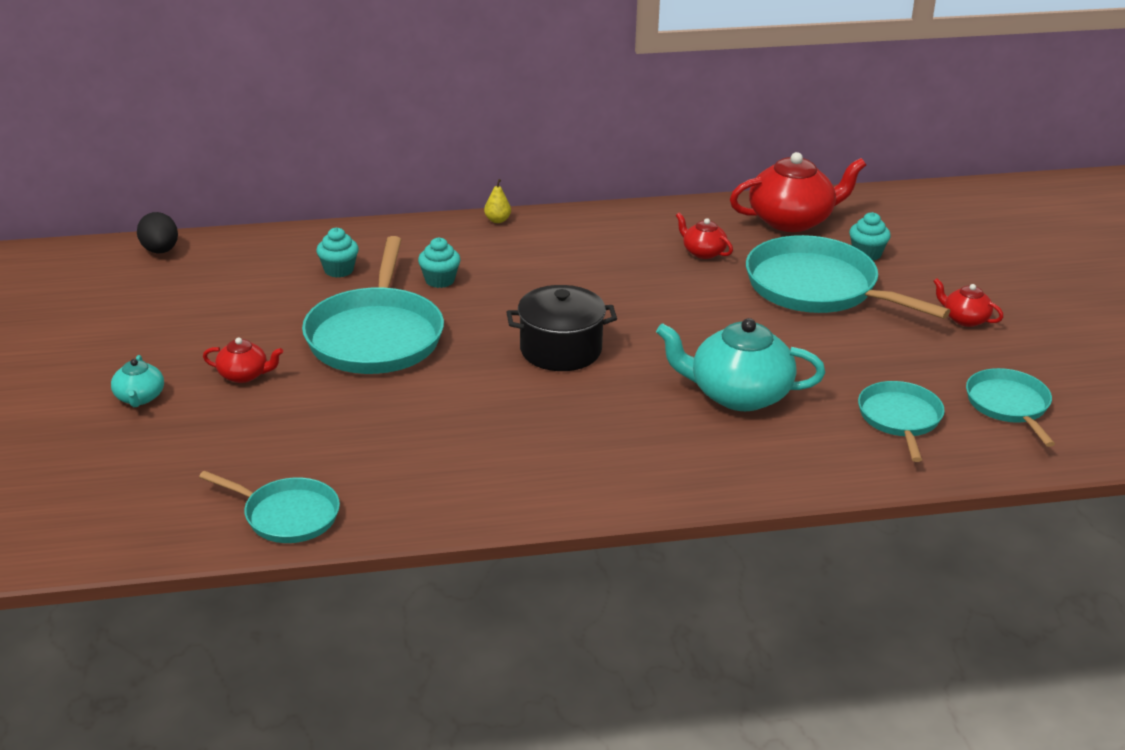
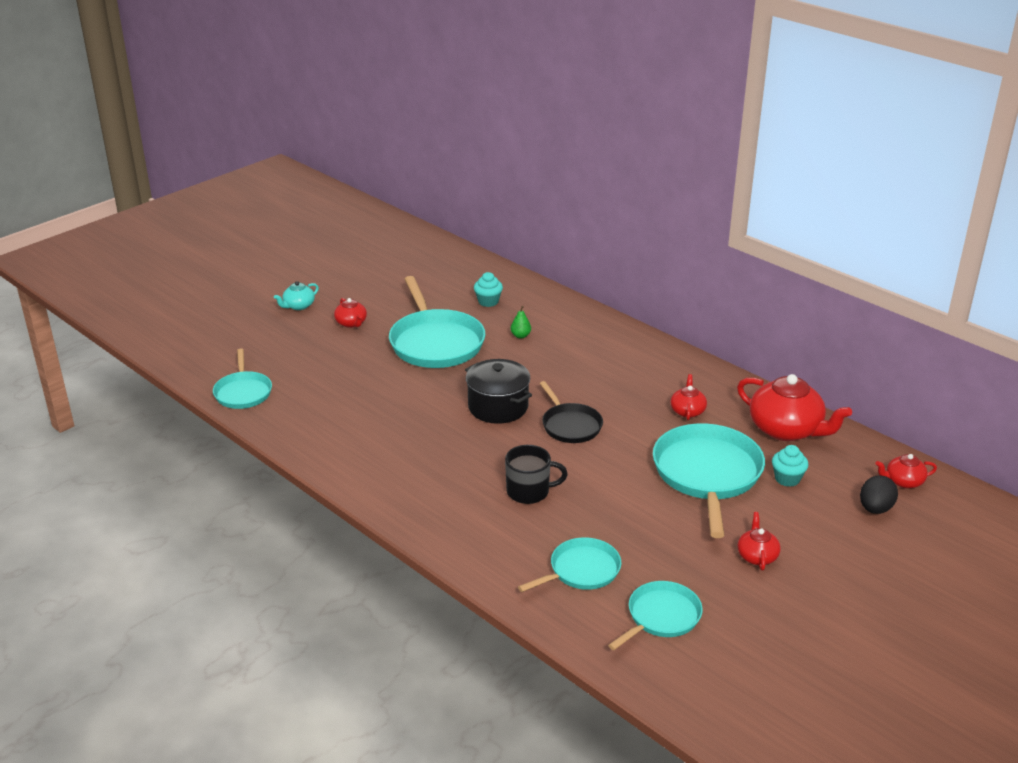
camera: 55 degrees right, 0 degrees up
(160, 251) = (437, 246): black egg -> black egg (875, 509)
(375, 336) = (435, 343): turquoise pan -> turquoise pan turned 75 degrees counterclockwise
(439, 280) = (520, 336): turquoise cupcake -> green pear
(497, 220) = (616, 324): yellow pear -> none
(649, 323) = (570, 425): none -> black pan
(738, 394) = (529, 491): turquoise teapot -> black mug
(926, 207) = (903, 481): none -> red teapot

